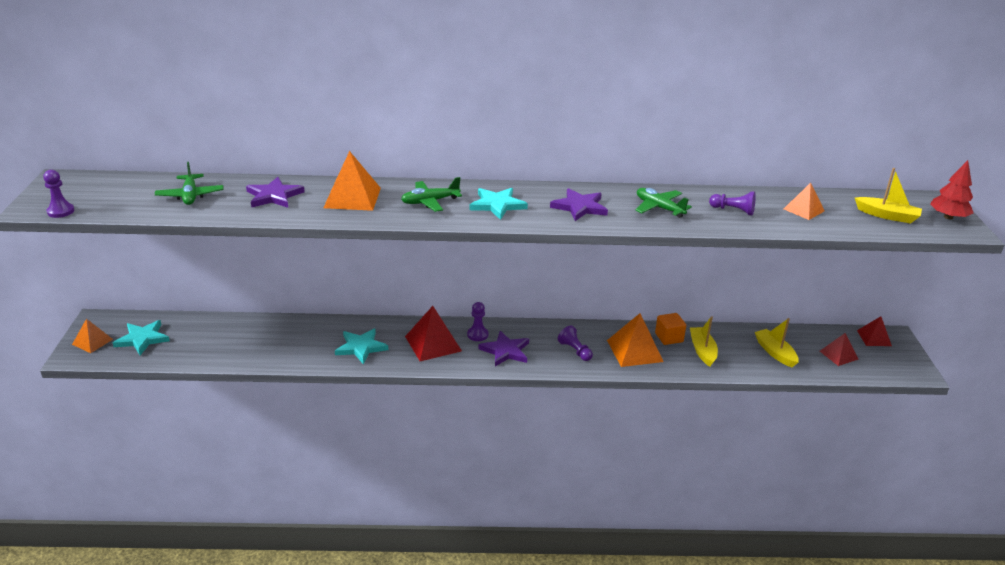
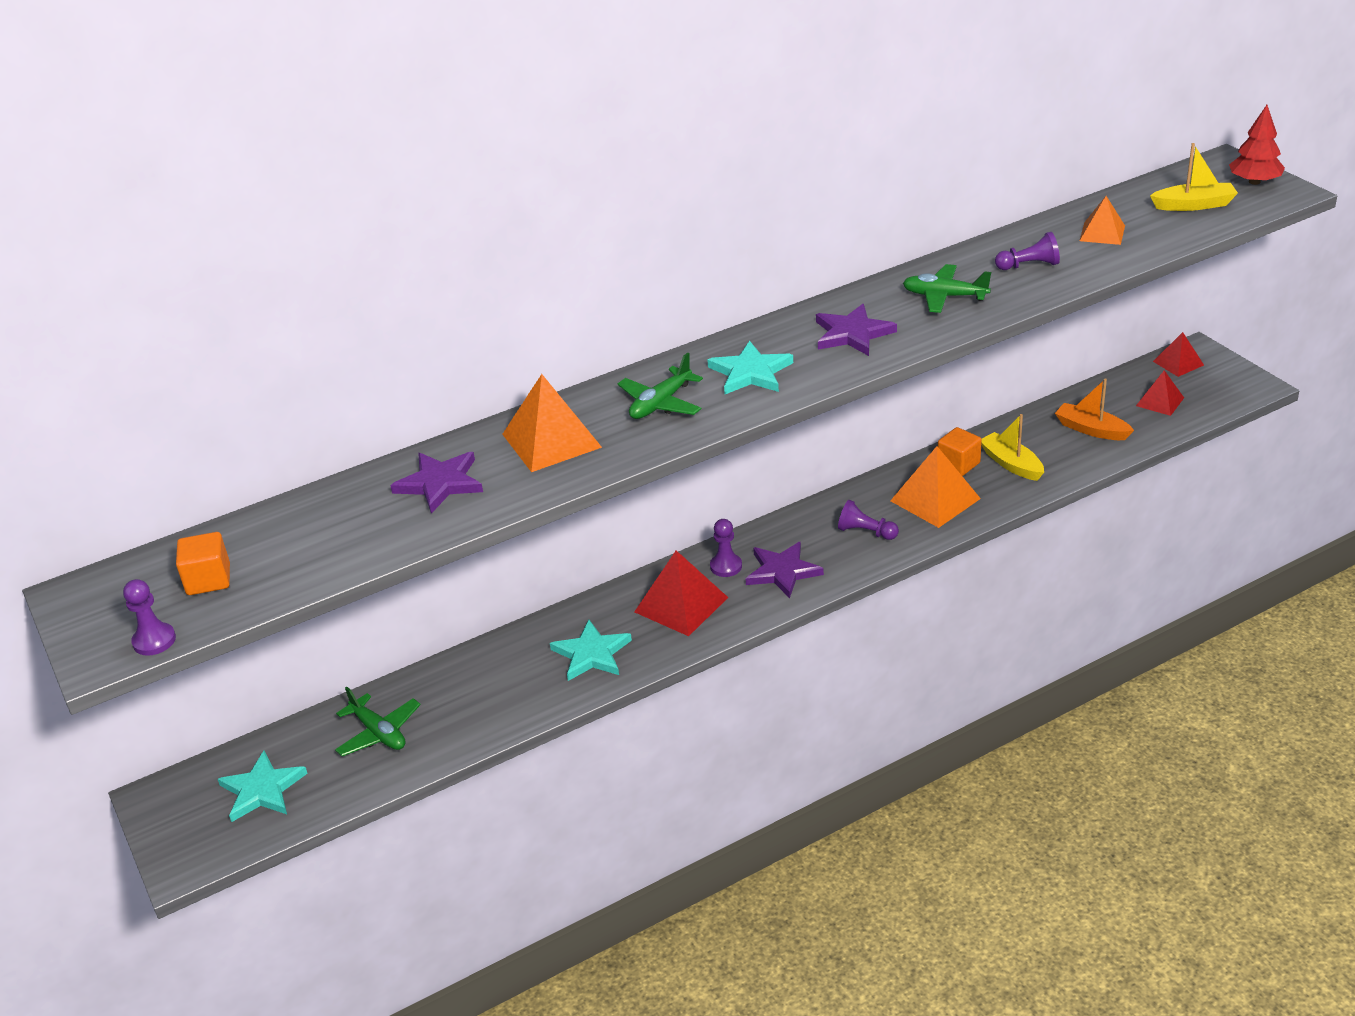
camera: 25 degrees left, 5 degrees up
(92, 341) = (188, 830): orange pyramid -> none
(118, 196) = (208, 580): none -> orange cube
(190, 195) = (318, 534): green plane -> green plane (379, 733)
(775, 352) = (1091, 430): yellow boat -> orange boat

